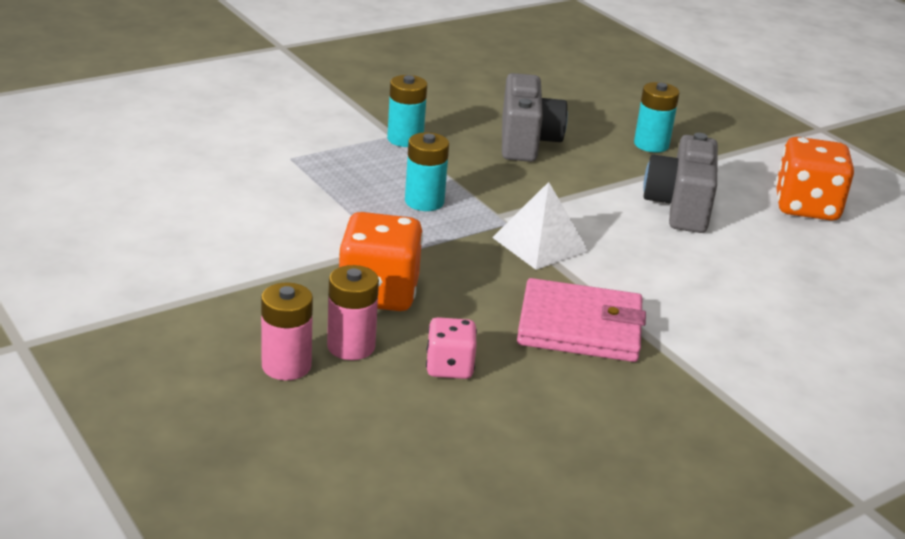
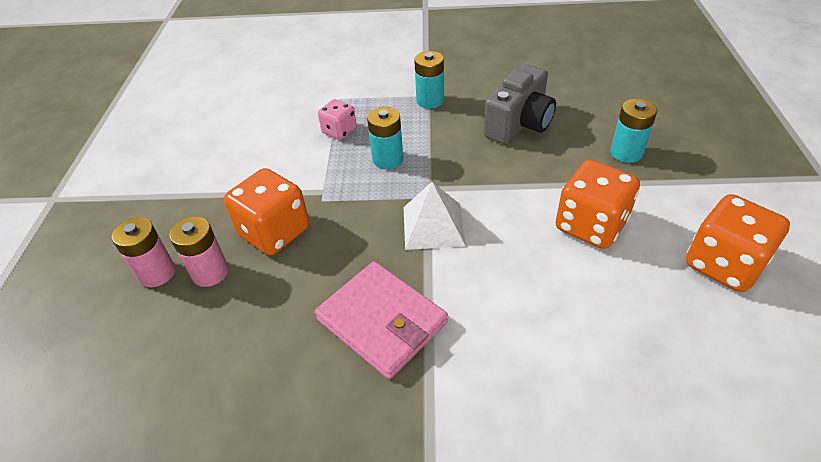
camera: 40 degrees right, 15 degrees up
(449, 367) = (250, 320): pink dice -> pink dice (339, 131)
(680, 207) = (590, 225): grey camera -> orange dice

